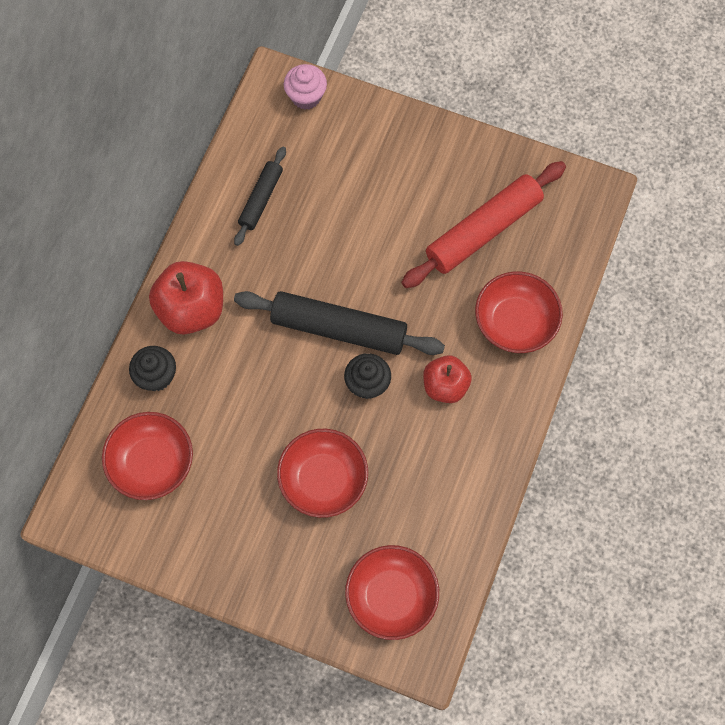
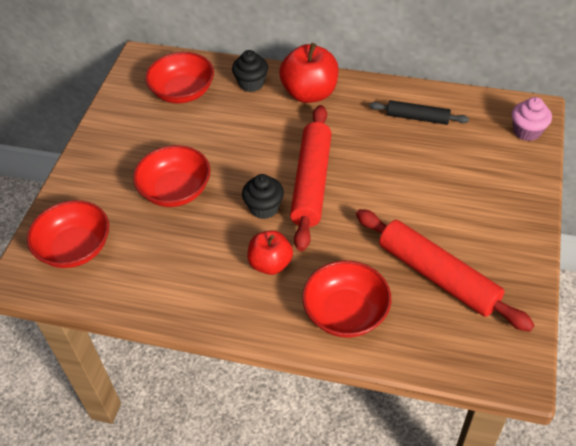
camera: 85 degrees right, 20 degrees down
(339, 328) = (311, 182): black rolling pin -> red rolling pin

